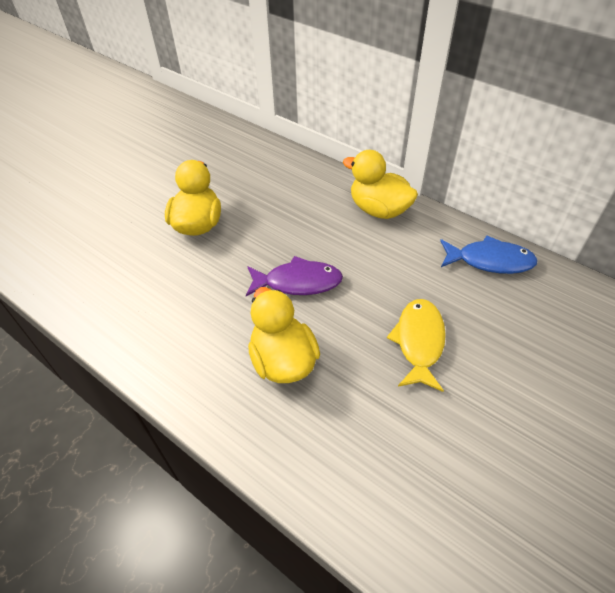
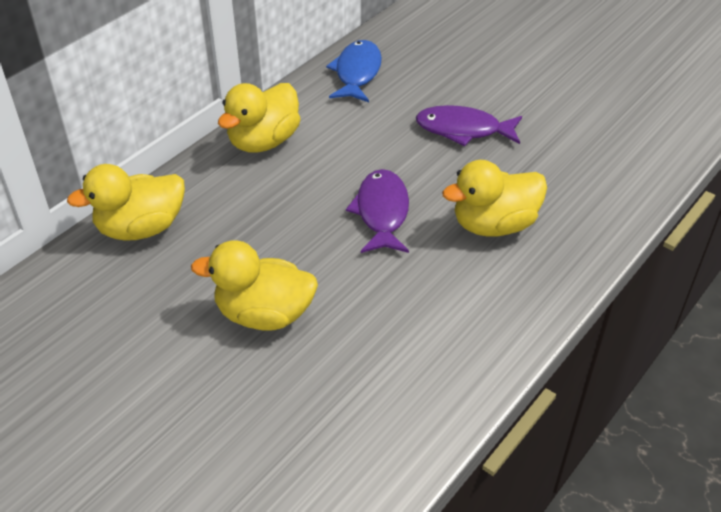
camera: 90 degrees left, 5 degrees down
(281, 163) = (141, 228): none -> yellow duck
(419, 342) = (463, 130): yellow fish -> purple fish

